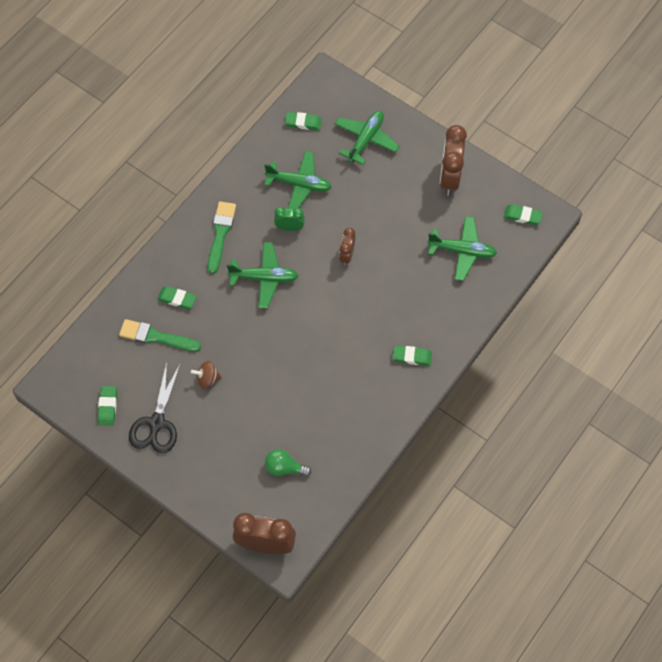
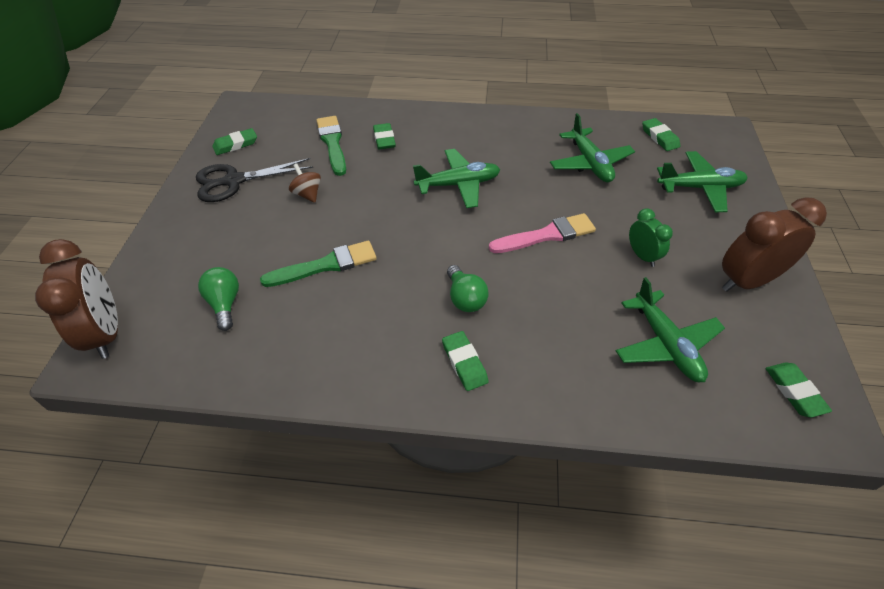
camera: 60 degrees right, 15 degrees down
(220, 234) = (479, 137): green brush -> green brush (325, 265)
(264, 278) = (458, 185): green plane -> green plane turned 75 degrees counterclockwise
(289, 228) = (534, 178): green clock -> green clock (642, 256)
(347, 255) = (546, 235): brown clock -> pink brush
(367, 331) = (465, 298): none -> green light bulb

